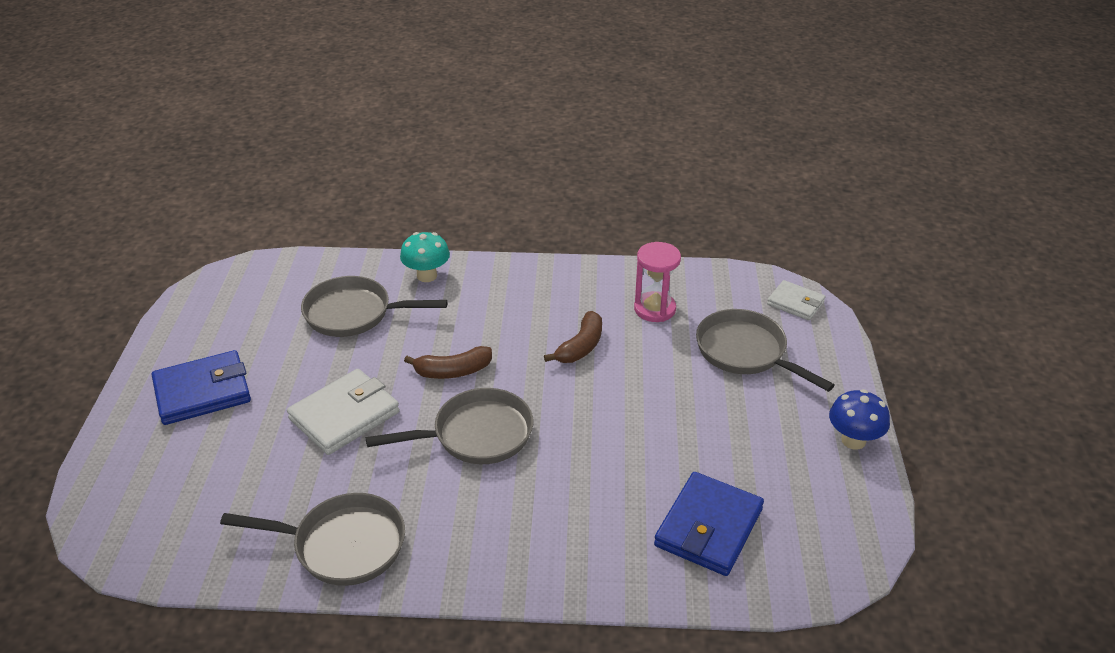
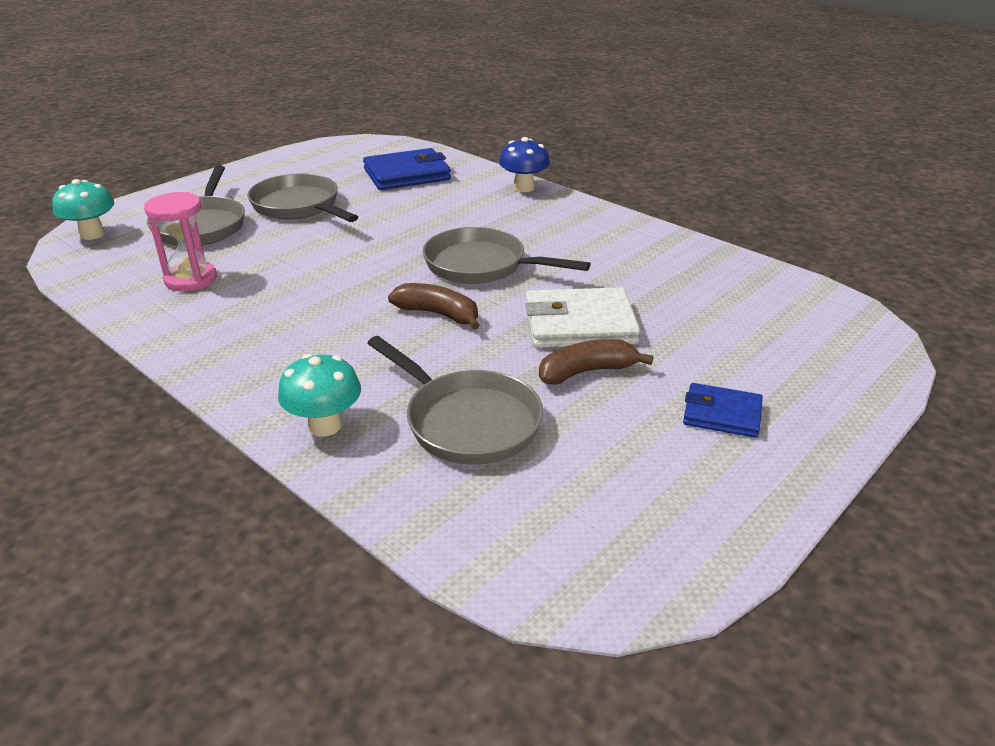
camera: 140 degrees left, 5 degrees down
(202, 392) = (722, 414): blue wallet -> blue wallet, size x0.60
(343, 545) = (655, 250): grey pan -> grey pan (299, 206)
(580, 347) = (303, 282): brown banana -> brown banana (587, 372)
(795, 303) = (92, 234): white wallet -> turquoise mushroom
(853, 440) = (252, 169): blue mushroom -> blue mushroom (523, 188)

